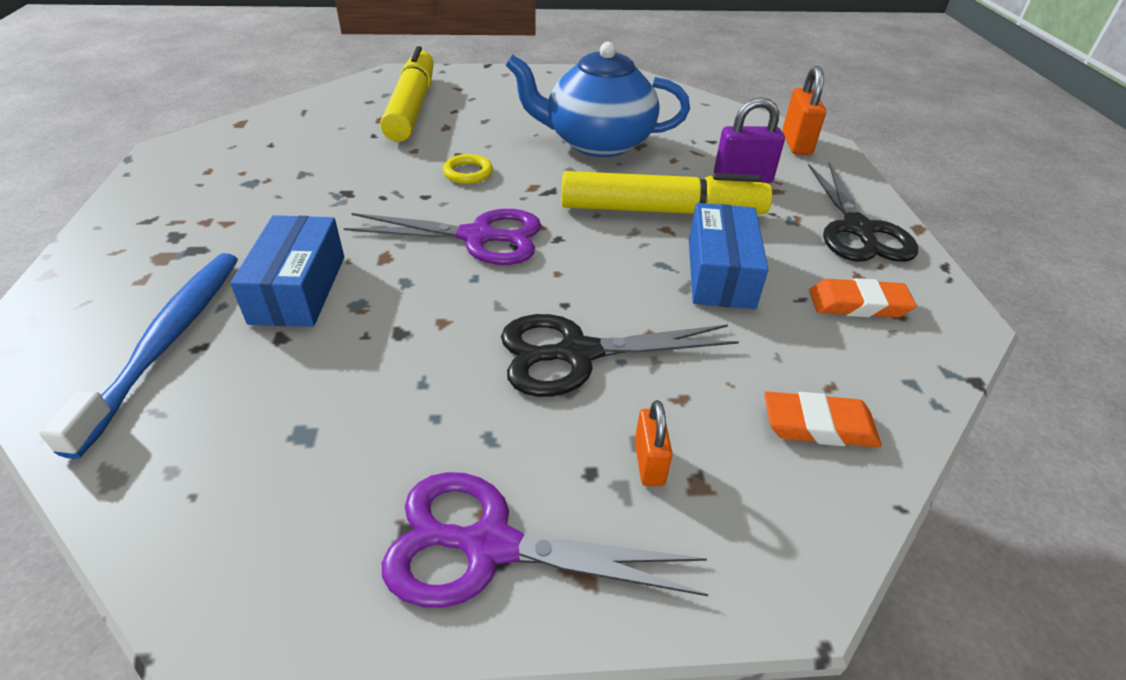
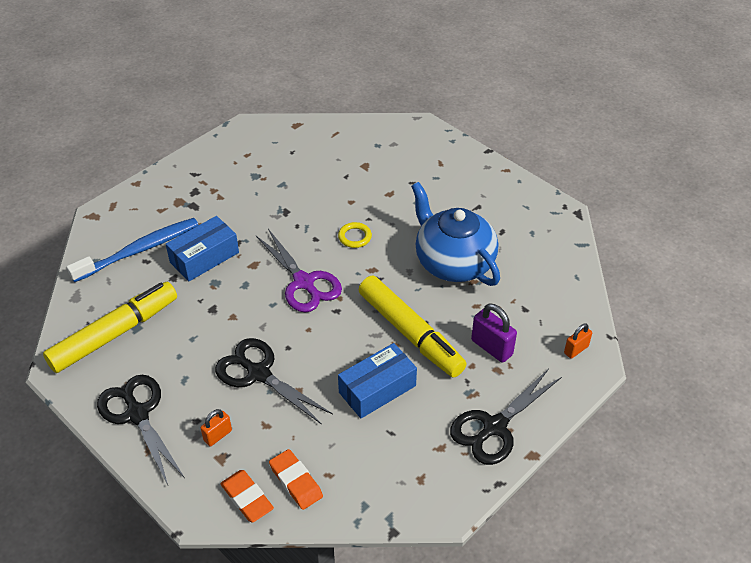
camera: 50 degrees right, 5 degrees up
(412, 107) = (392, 165): yellow marker -> yellow marker (114, 334)
(489, 546) = (137, 414): purple scissors -> black scissors
(796, 144) = (576, 349): orange padlock -> orange padlock, size x0.62
(858, 304) = (412, 458): orange eraser -> orange eraser (247, 498)

